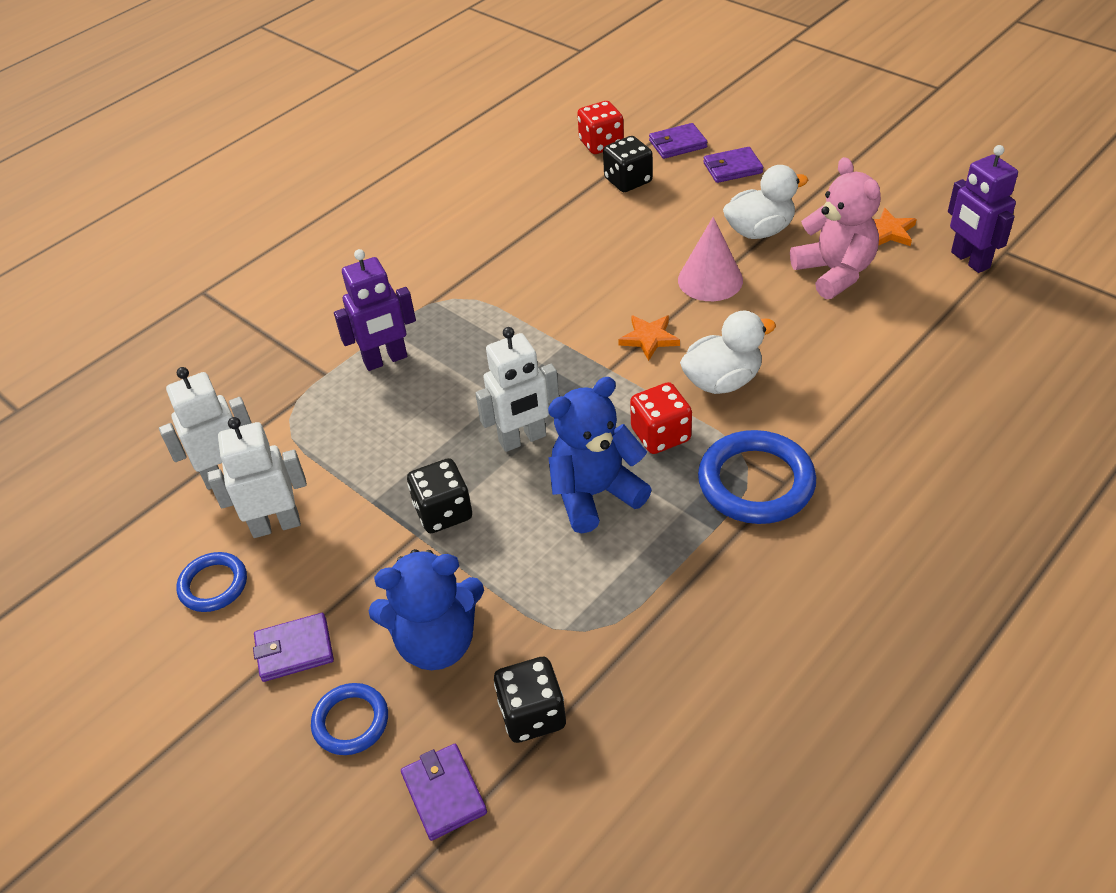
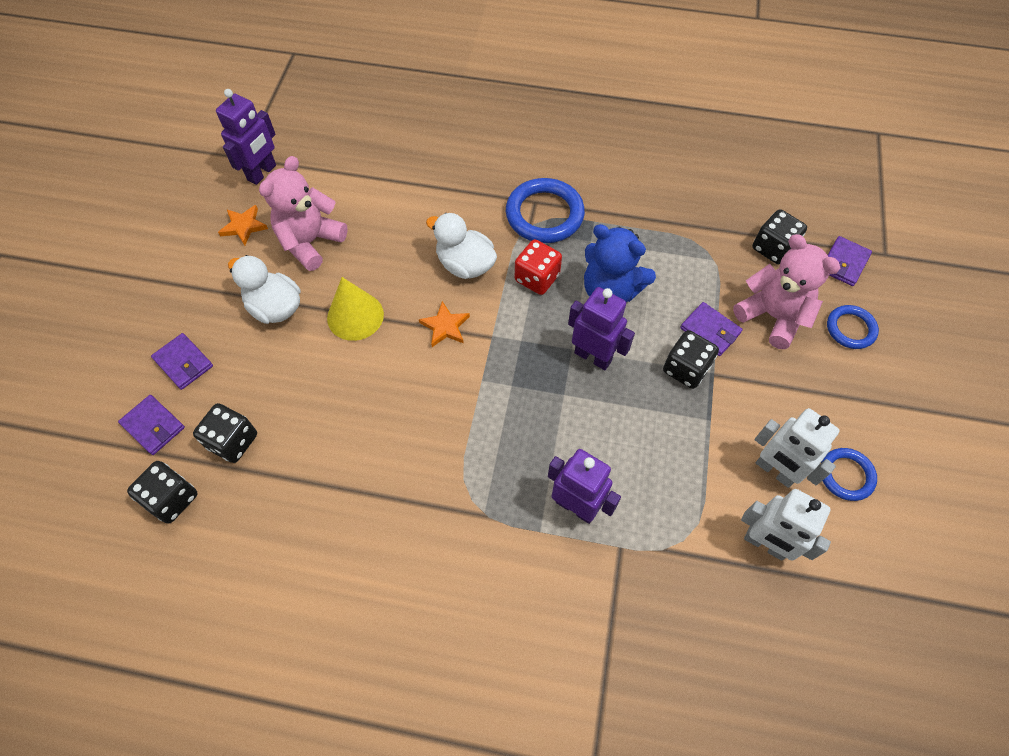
camera: 125 degrees left, 15 degrees up
(294, 650) = (840, 389): purple wallet -> purple wallet (710, 331)
(437, 642) = (772, 316): blue teddy bear -> pink teddy bear
(523, 439) = (593, 356): white robot -> purple robot
(601, 144) = (172, 499): red dice -> black dice
(710, 280) = (355, 316): pink cone -> yellow cone

